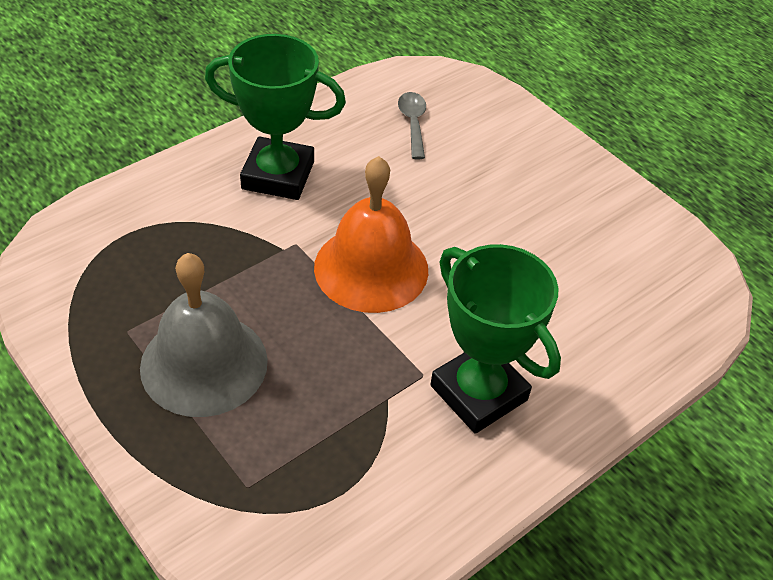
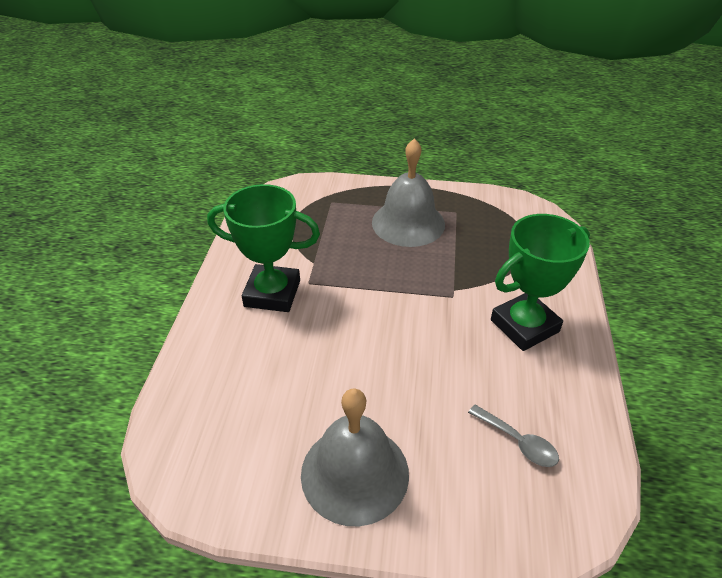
camera: 140 degrees right, 5 degrees down
(371, 268) = (398, 313): orange bell -> none
(556, 187) = (354, 473): none -> grey bell

